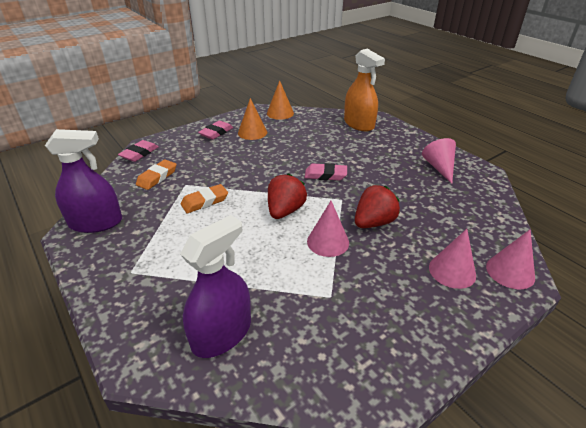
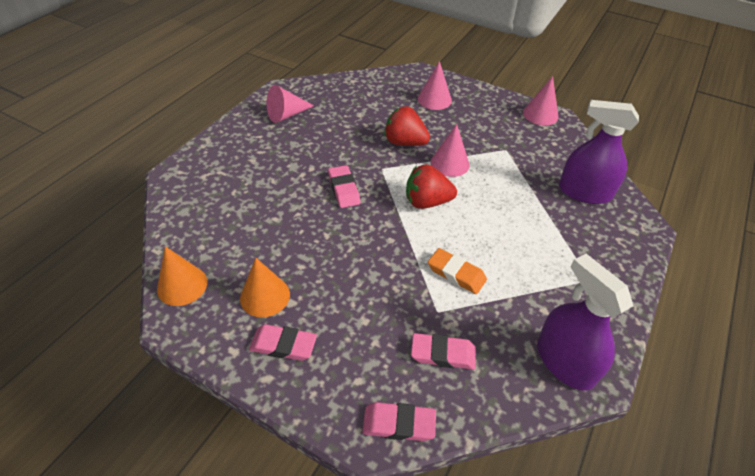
camera: 115 degrees left, 10 degrees up
(157, 177) = (443, 354): orange eraser -> pink eraser
(359, 124) = (199, 187): orange spray bottle -> none
(510, 272) = (416, 77): pink cone -> pink cone (540, 114)

